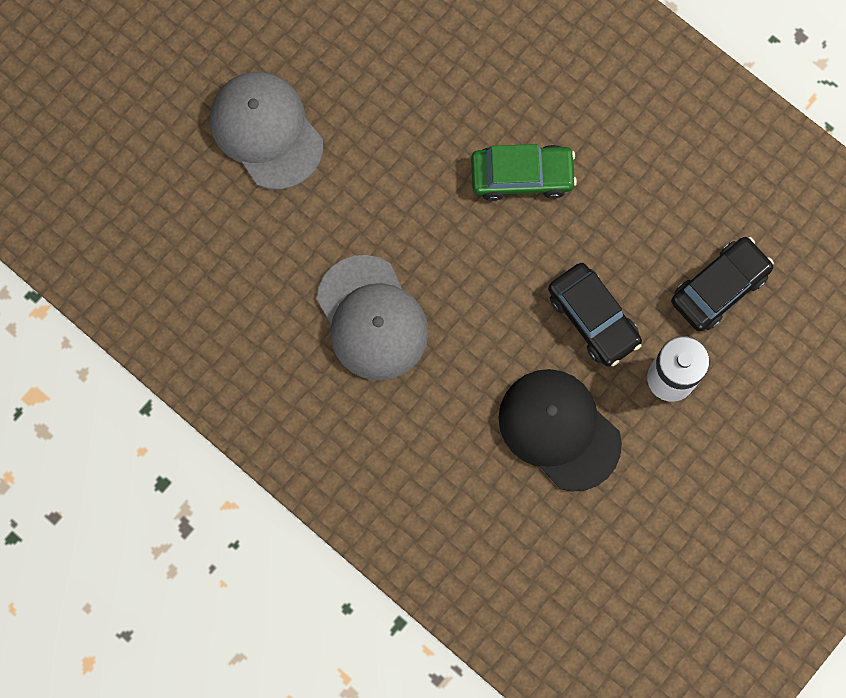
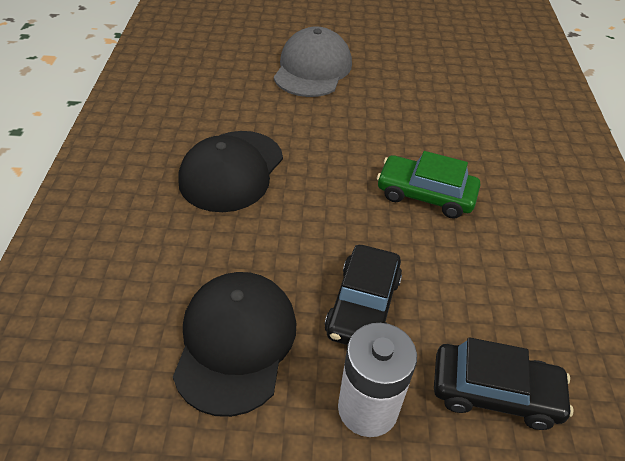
camera: 50 degrees right, 30 degrees down
(372, 318) = (231, 171): grey cap -> black cap
(522, 176) = (425, 195): green car -> green car turned 150 degrees clockwise

